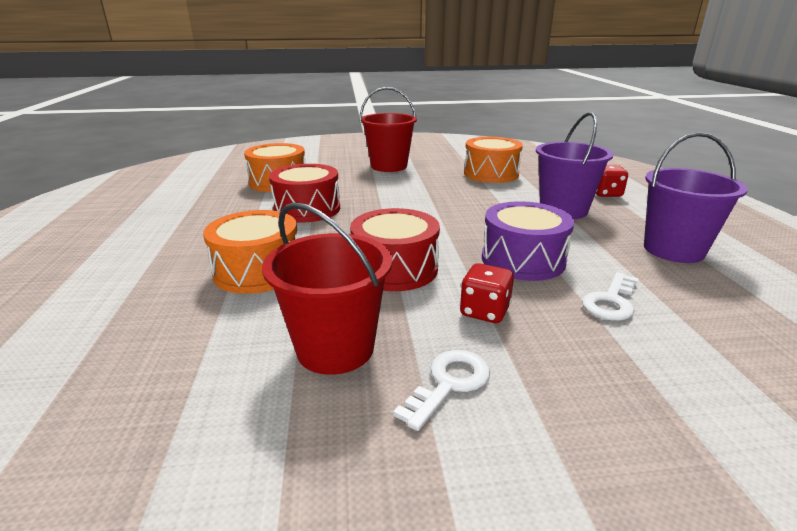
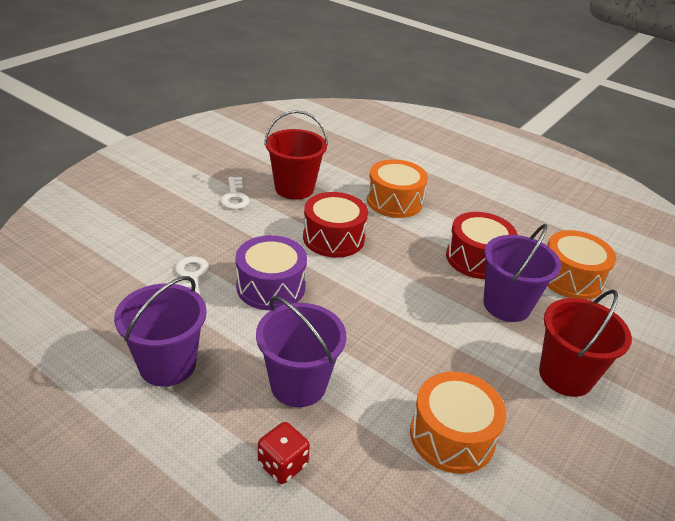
camera: 130 degrees right, 10 degrees up
(352, 188) = (507, 305): none -> purple bucket
(484, 311) = (254, 235): red dice -> none

